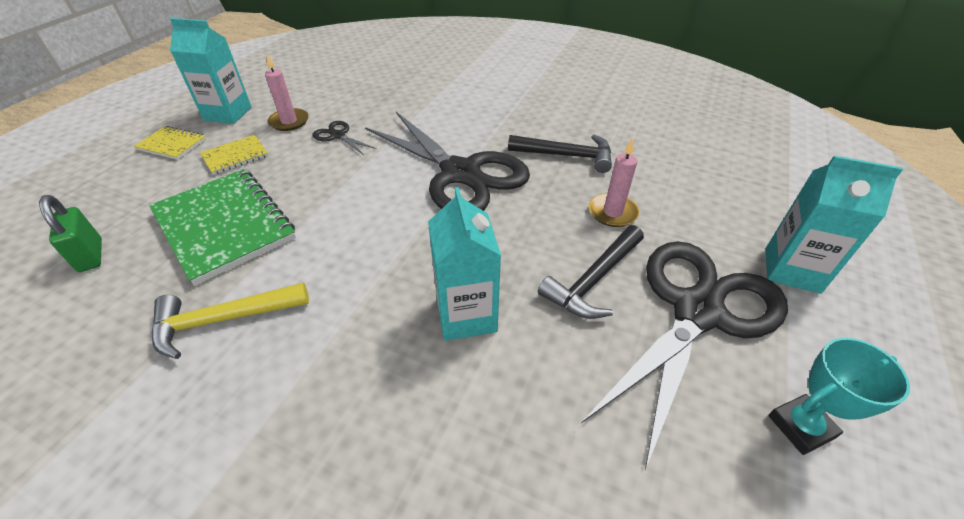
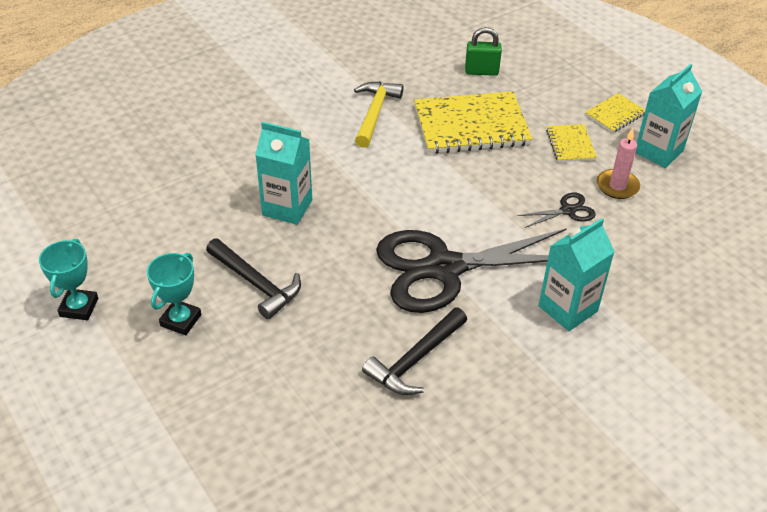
camera: 120 degrees right, 0 degrees up
(224, 226) = (471, 126): green notebook -> yellow notebook
(593, 280) = (256, 283): black hammer -> black hammer turned 150 degrees clockwise
(612, 212) = (310, 341): pink candle -> none
(696, 312) = (181, 320): black scissors -> turquoise trophy
(792, 270) = (151, 412): turquoise carton -> turquoise carton (568, 308)

